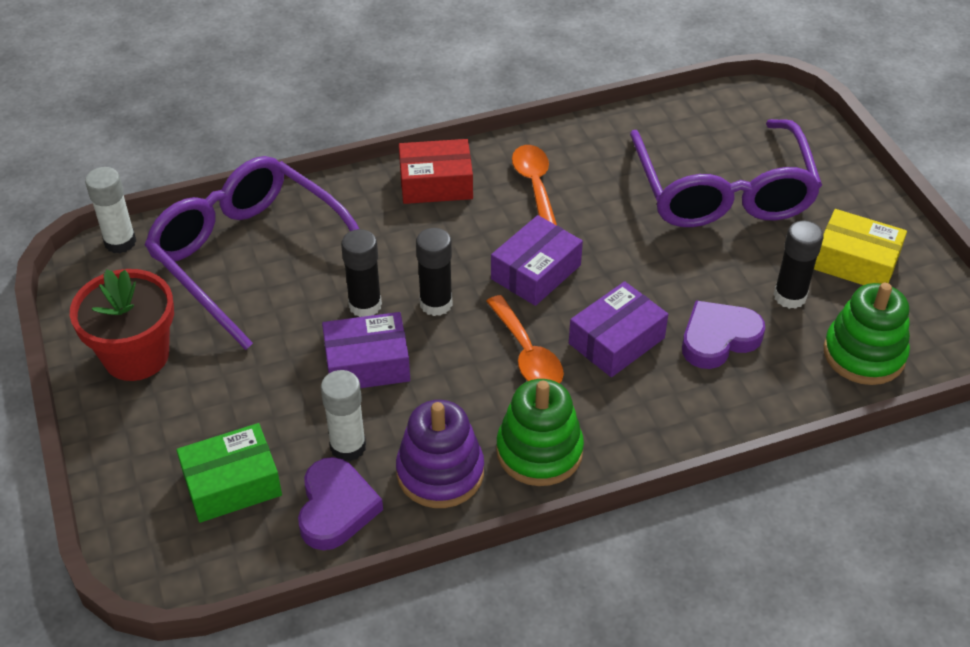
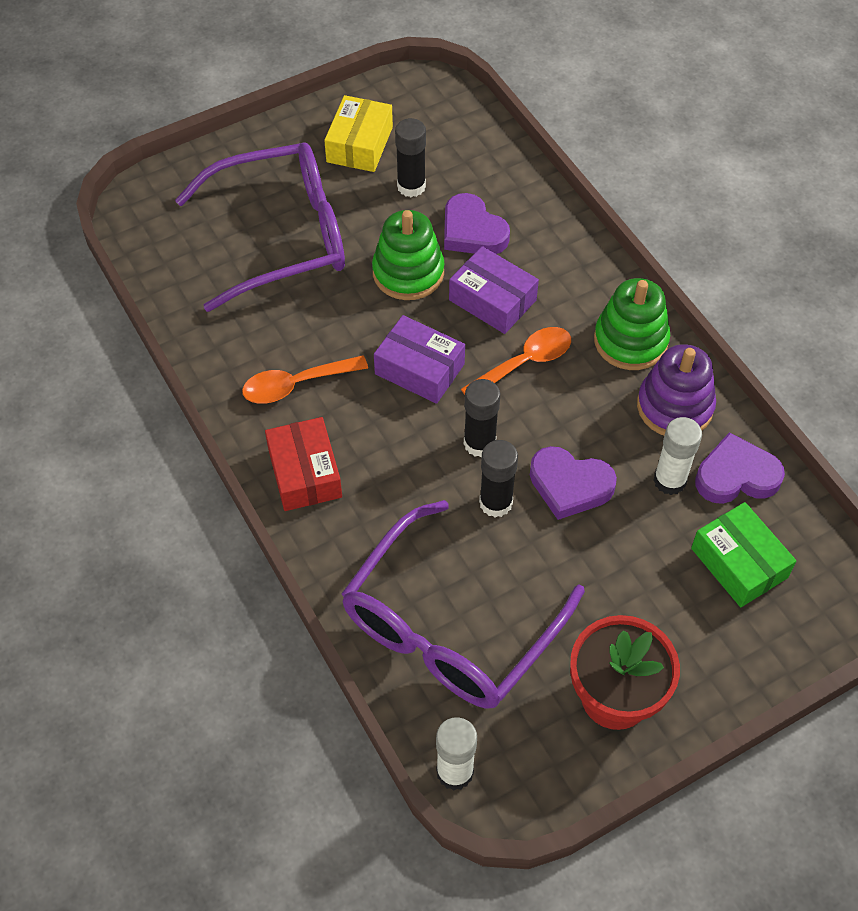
camera: 100 degrees left, 10 degrees up
(367, 364) = (570, 485): purple box -> purple heart
(864, 354) = (466, 140): green stacking toy -> green stacking toy (408, 272)

